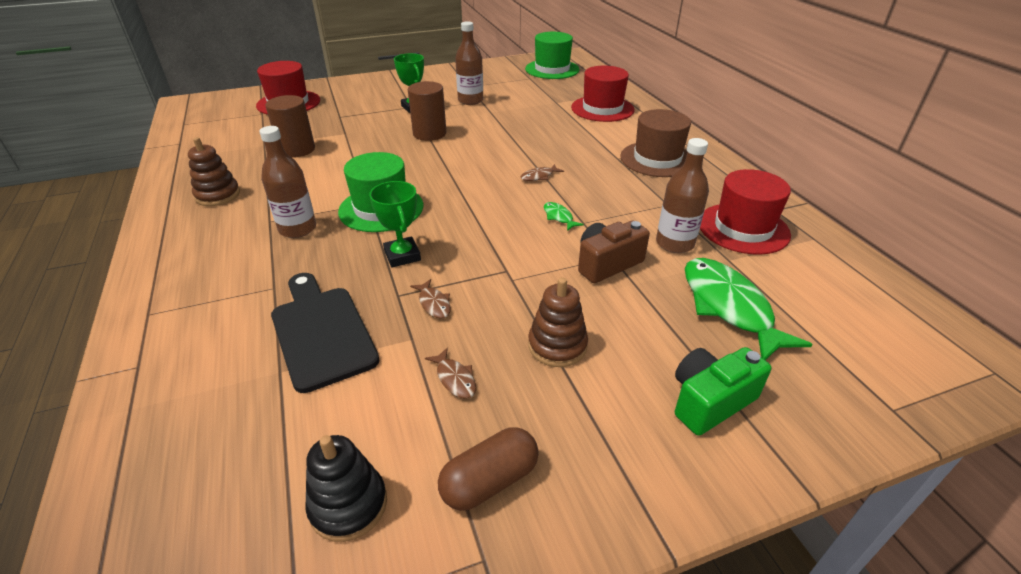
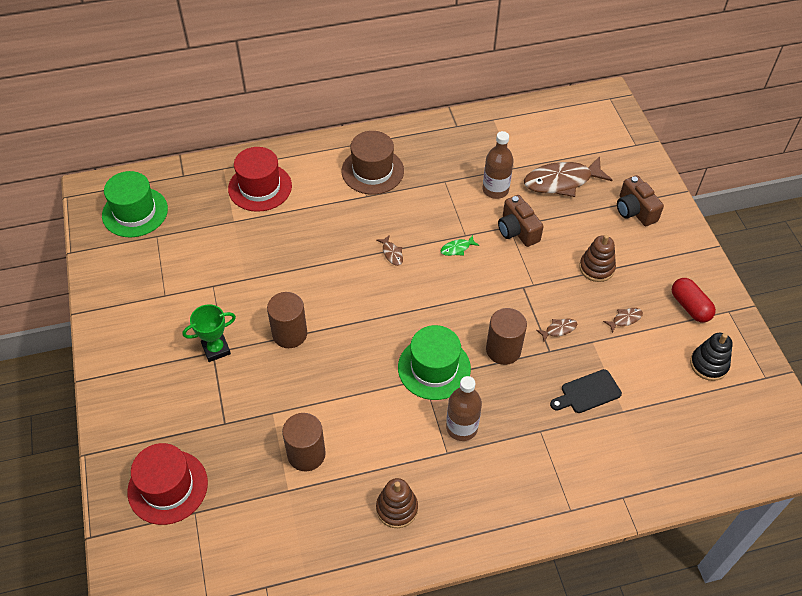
camera: 85 degrees left, 15 degrees up
(321, 332) = (587, 393): black cutting board -> black cutting board, size x0.64
(402, 256) = (503, 350): green trophy -> brown cylinder
(470, 100) = (210, 295): brown bottle -> none
(489, 481) = (690, 306): brown capsule -> red capsule
(709, 401) = (634, 210): green camera -> brown camera
(729, 307) = (561, 181): green fish -> brown fish
(743, 228) = (479, 150): red hat -> none

